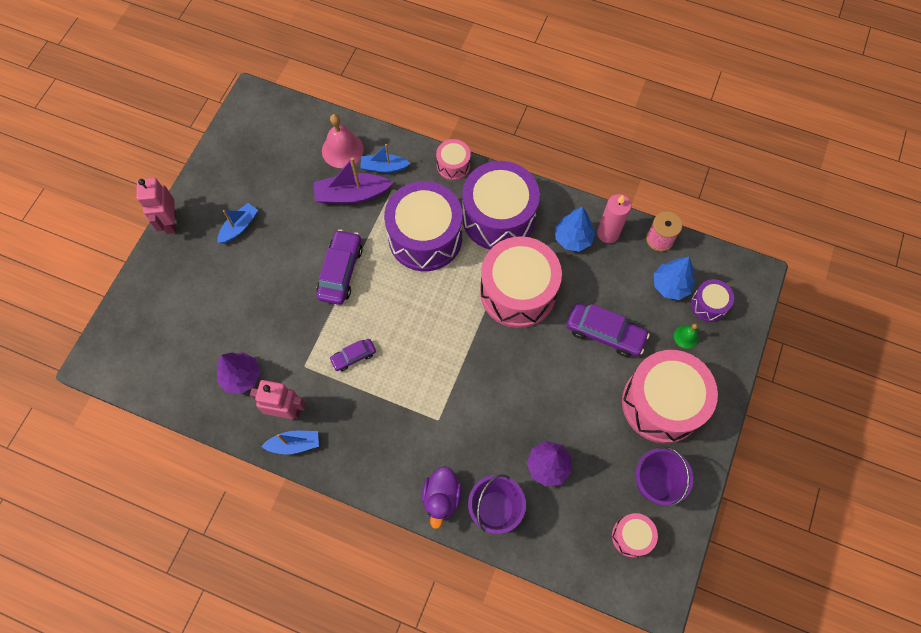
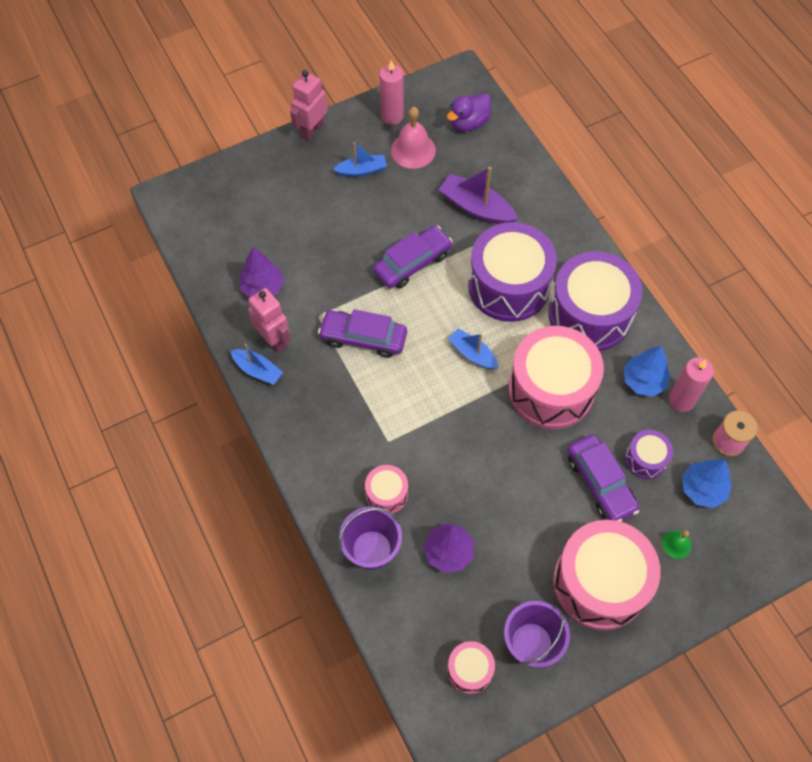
camera: 40 degrees right, 5 degrees down
(226, 167) = (392, 116): none -> pink candle
(342, 150) = (500, 166): pink bell -> pink bell (413, 150)
(353, 356) = (363, 338): purple car -> purple car, size x1.76
(384, 167) = (524, 204): blue boat -> blue boat (472, 354)
(441, 498) = (336, 505): purple duck -> purple duck (469, 123)
(453, 165) = (587, 243): pink drum -> pink drum (387, 494)
(708, 305) = (725, 533): purple drum -> purple drum (645, 459)

